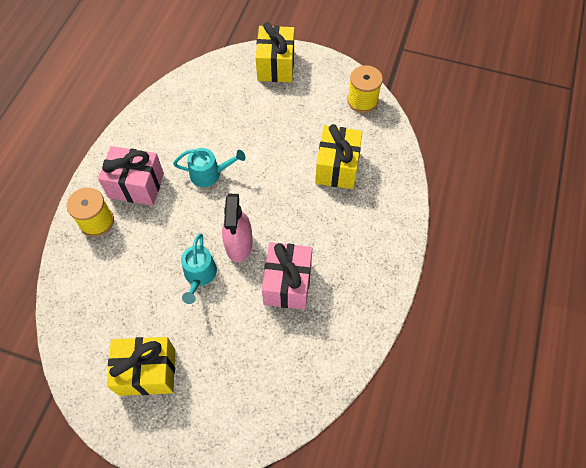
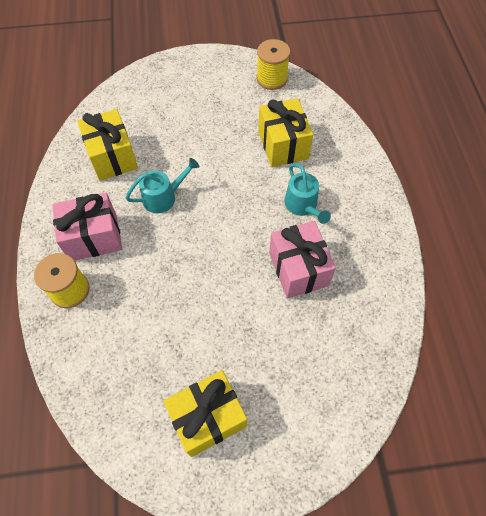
camera: 25 degrees left, 0 degrees up
(199, 275) = (208, 298): turquoise watering can -> turquoise watering can (303, 205)
(239, 244) = (230, 252): pink spray bottle -> none
(276, 66) = (173, 75): yellow gift -> yellow gift (112, 157)

